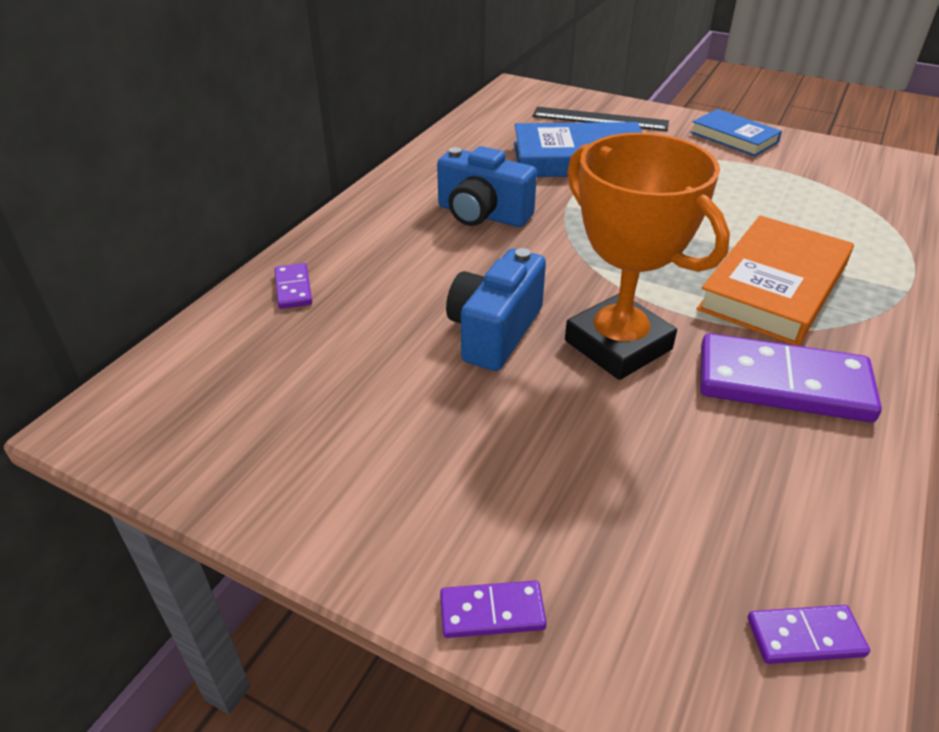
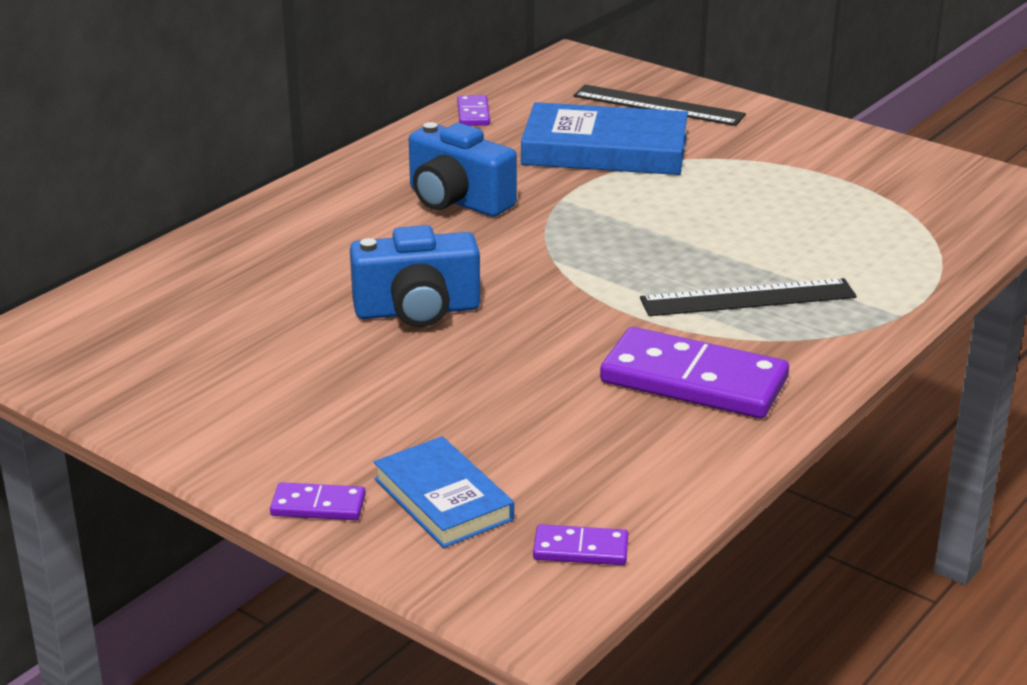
camera: 10 degrees right, 10 degrees down
(293, 288) = (222, 254): purple domino -> purple domino (473, 114)
(494, 332) = (417, 311): blue camera -> blue camera turned 135 degrees counterclockwise
(618, 345) = (541, 333): orange trophy -> none
(734, 137) = (817, 140): blue book -> blue book (443, 499)
(773, 287) = (748, 298): orange book -> black ruler

